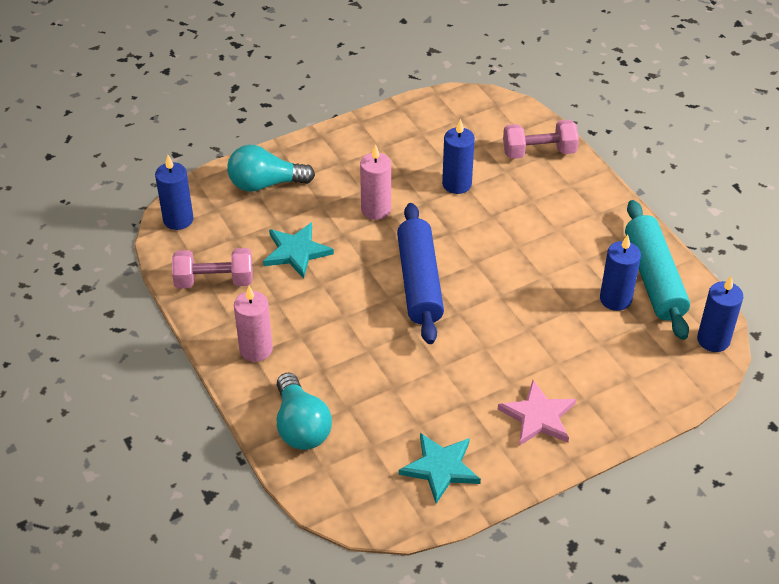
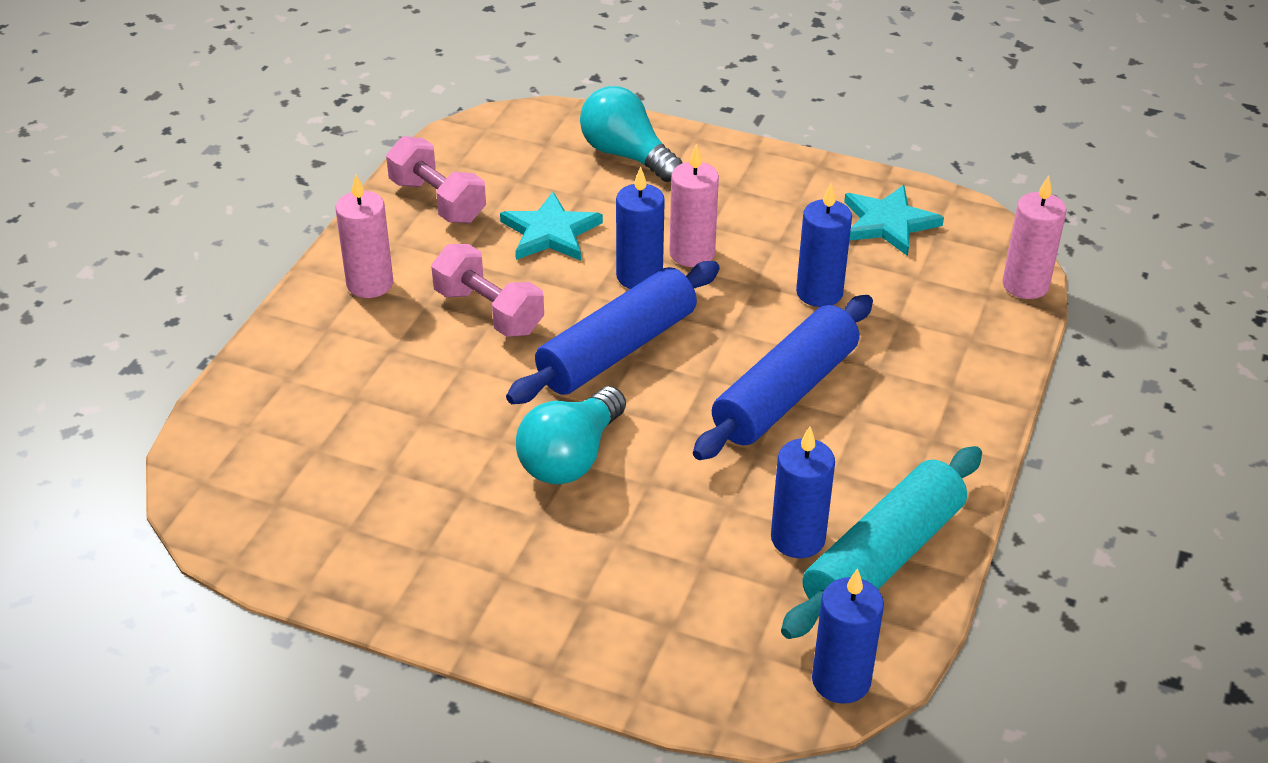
camera: 50 degrees right, 5 degrees down
(178, 219) = (498, 129): blue candle -> blue candle (639, 276)
(301, 426) = (291, 378): turquoise light bulb -> turquoise light bulb (571, 457)
(440, 468) = (336, 526): turquoise star -> turquoise star (888, 223)
(515, 242) = (785, 393): none -> blue rolling pin
(527, 114) = (1025, 285): none -> pink candle
(538, 416) = (508, 571): pink star -> none
(539, 152) = (972, 330): pink dumbbell -> pink dumbbell (489, 311)

